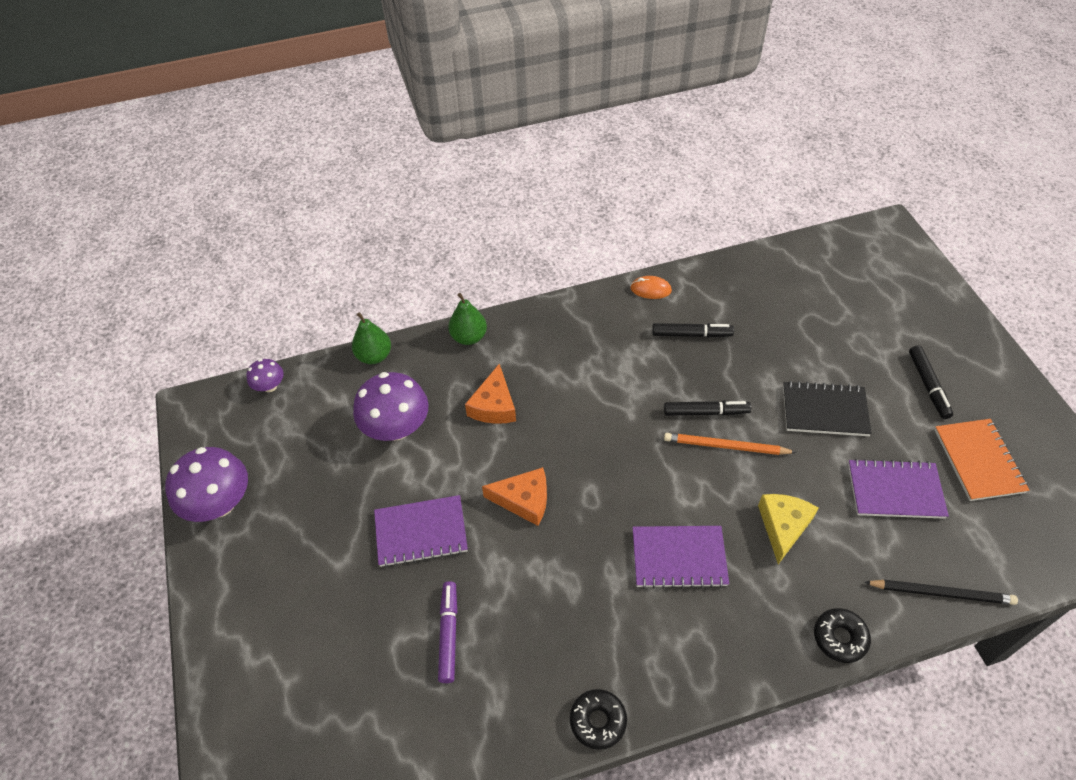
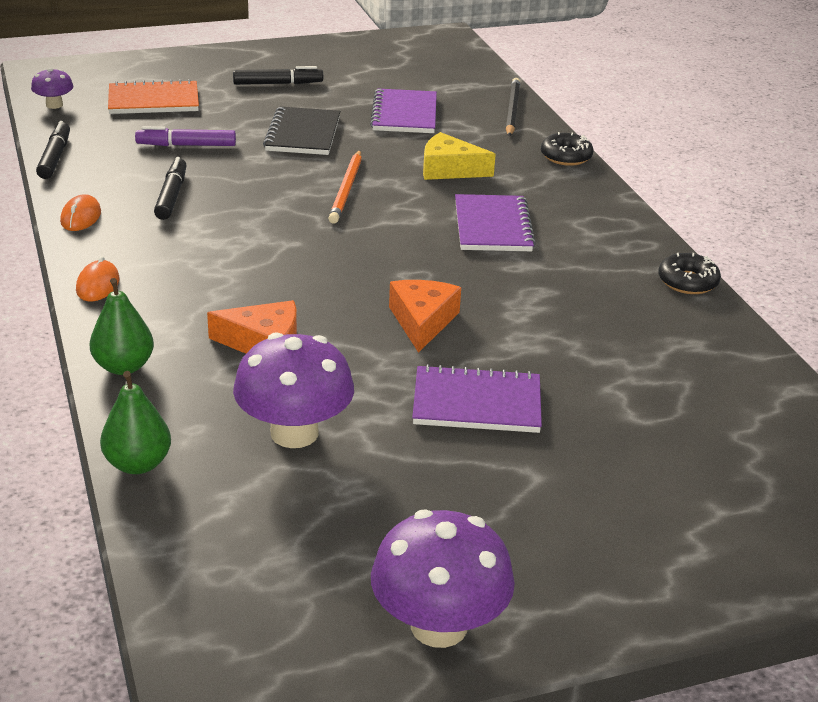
camera: 95 degrees left, 20 degrees down
(270, 386) = (180, 592): purple mushroom -> purple mushroom (54, 105)
(421, 532) = (477, 403): purple notebook -> purple notebook turned 75 degrees counterclockwise
(448, 634) = (617, 377): purple marker -> purple marker (186, 145)
(562, 311) = (98, 285): none -> orange mouse
(706, 412) = (296, 197): black marker -> black marker (55, 157)
(978, 461) = (371, 76): orange notebook -> orange notebook (153, 101)

